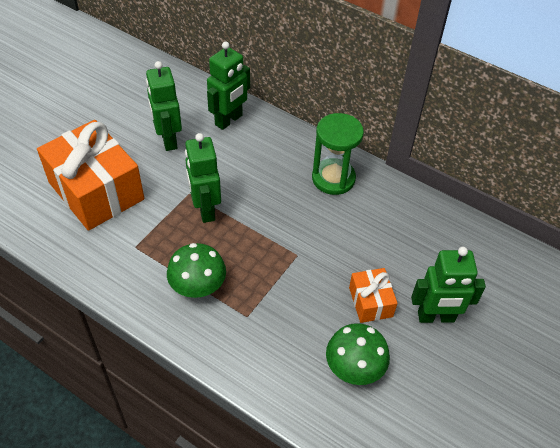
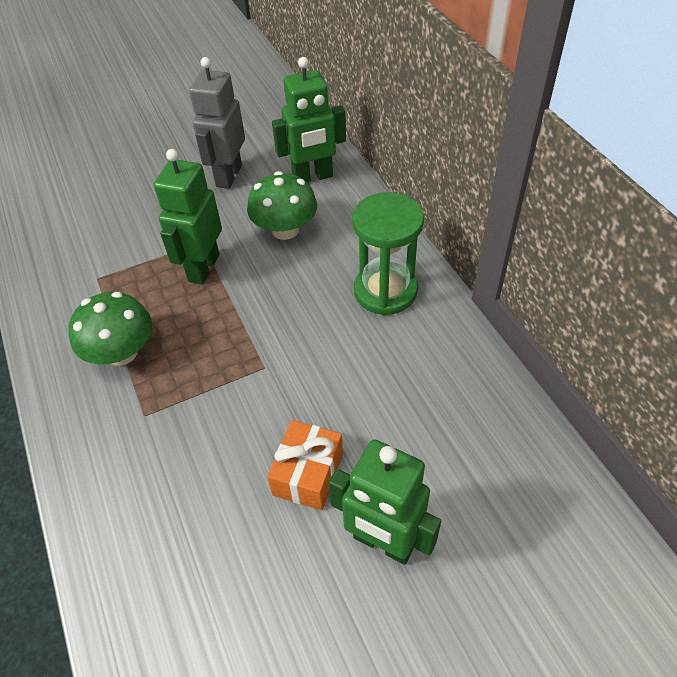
camera: 35 degrees right, 0 degrees up
(96, 191) = (111, 203): orange gift -> none
(168, 140) = (228, 176): green robot -> grey robot
(354, 367) = (216, 553): green mushroom -> green mushroom (285, 230)

